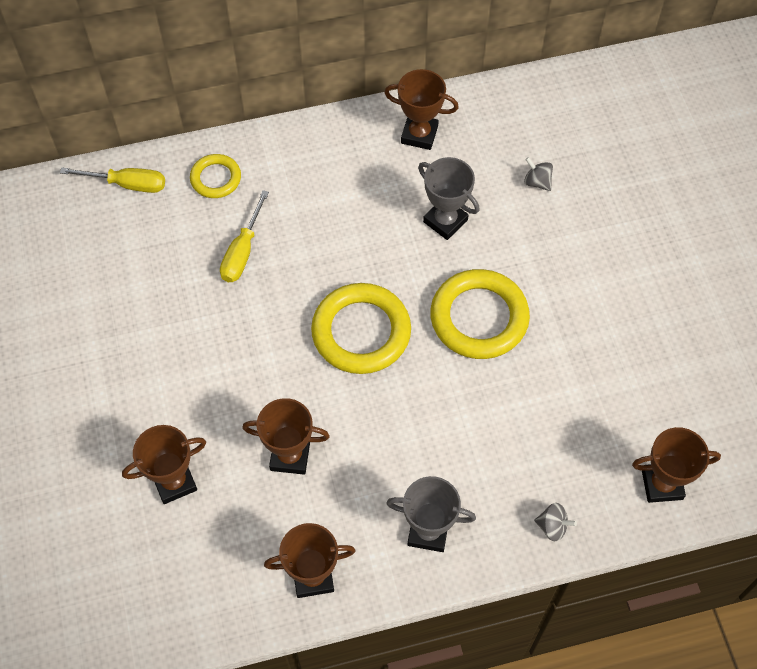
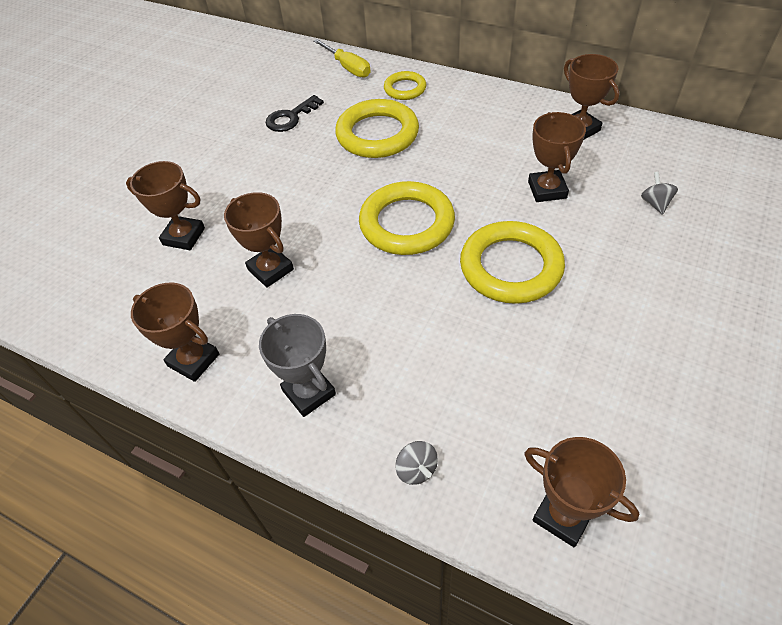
camera: 45 degrees right, 10 degrees down
(133, 285) = (290, 117): none -> black key
(242, 252) = (377, 134): yellow screwdriver -> yellow ring
(445, 221) = (547, 190): grey trophy -> brown trophy

